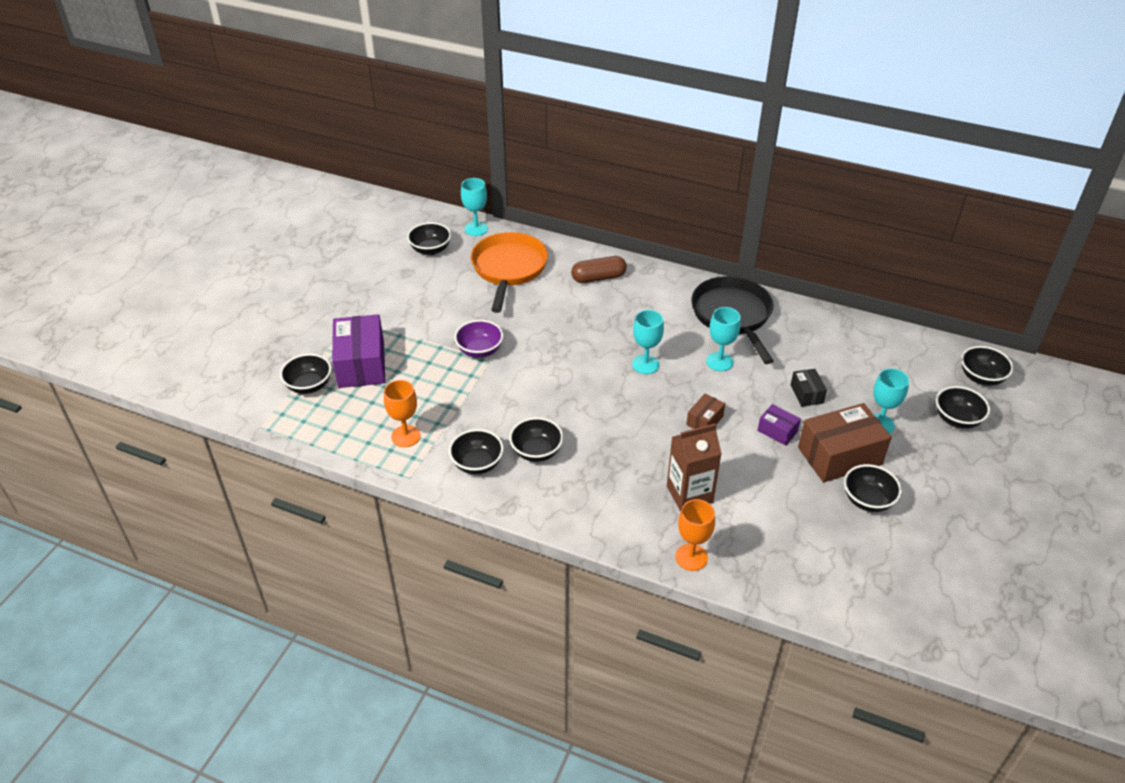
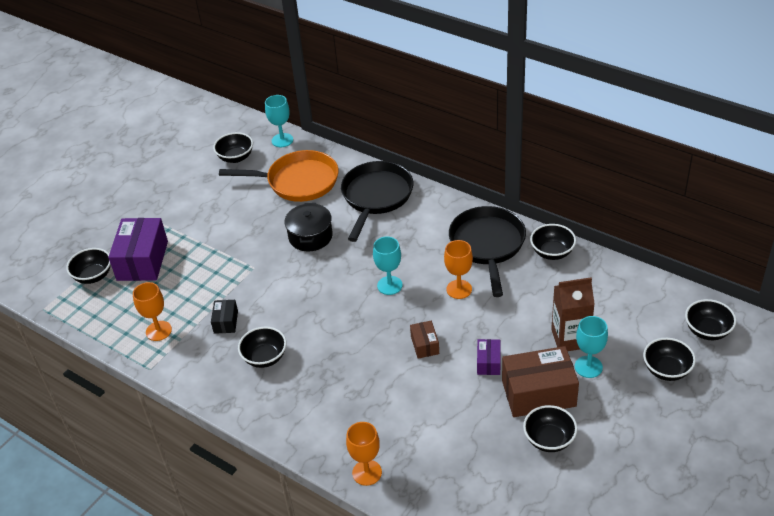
camera: 15 degrees right, 0 degrees up
(477, 464) = (210, 363): black bowl -> black bowl (552, 252)
(480, 350) = (247, 258): purple bowl -> none
(508, 269) = (298, 181): orange pan -> orange pan turned 75 degrees clockwise
(542, 323) = (310, 236): none -> black pot
(598, 278) = (376, 197): brown capsule -> black pan
(689, 494) = (386, 413): brown carton -> brown carton (570, 338)
(704, 420) = (424, 345): brown box -> brown box turned 60 degrees counterclockwise
(719, 361) = (459, 289): turquoise goblet -> orange goblet
(777, 431) = (488, 363): purple box -> purple box turned 45 degrees clockwise
(806, 394) = (529, 329): black box -> black box (226, 322)

